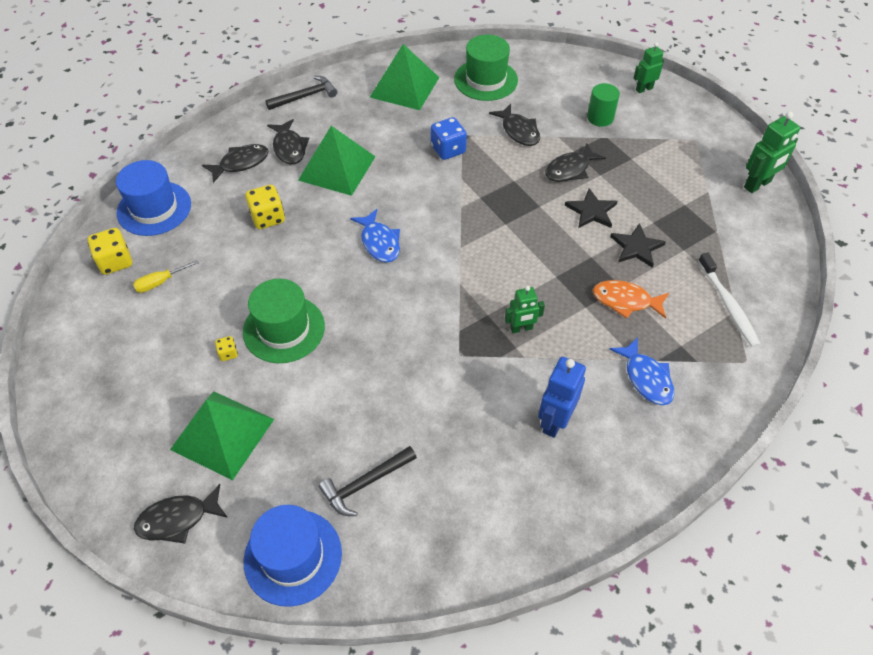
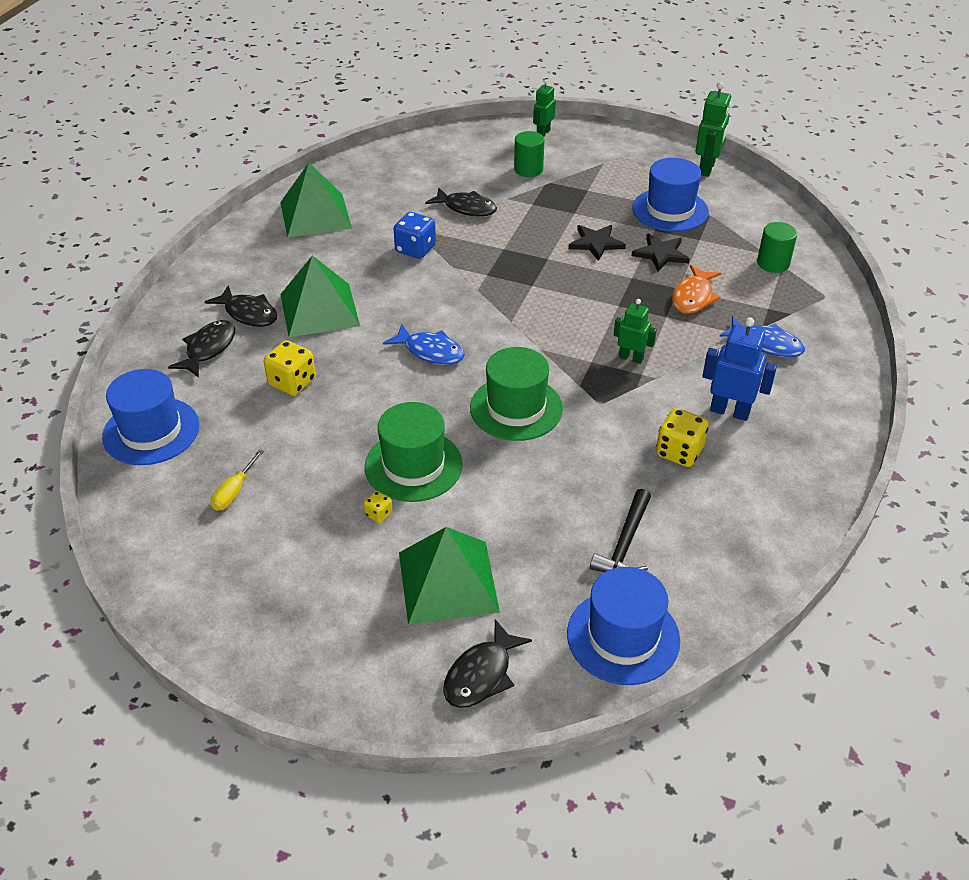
camera: 35 degrees left, 10 degrees down
(115, 262) = (159, 498): yellow dice -> yellow dice (679, 452)
(305, 96) = (216, 263): black hammer -> none
(485, 80) = (391, 179): green hat -> green hat (516, 408)
(521, 328) = (631, 358): green robot -> green robot turned 105 degrees counterclockwise
(554, 421) = (730, 411): blue robot -> blue robot turned 120 degrees clockwise
(570, 169) = (544, 219): black fish -> none
(625, 301) = (693, 297): orange fish -> orange fish turned 45 degrees counterclockwise
(684, 210) = (670, 210): none -> blue hat
(728, 305) = (773, 263): white toothbrush -> green cylinder

